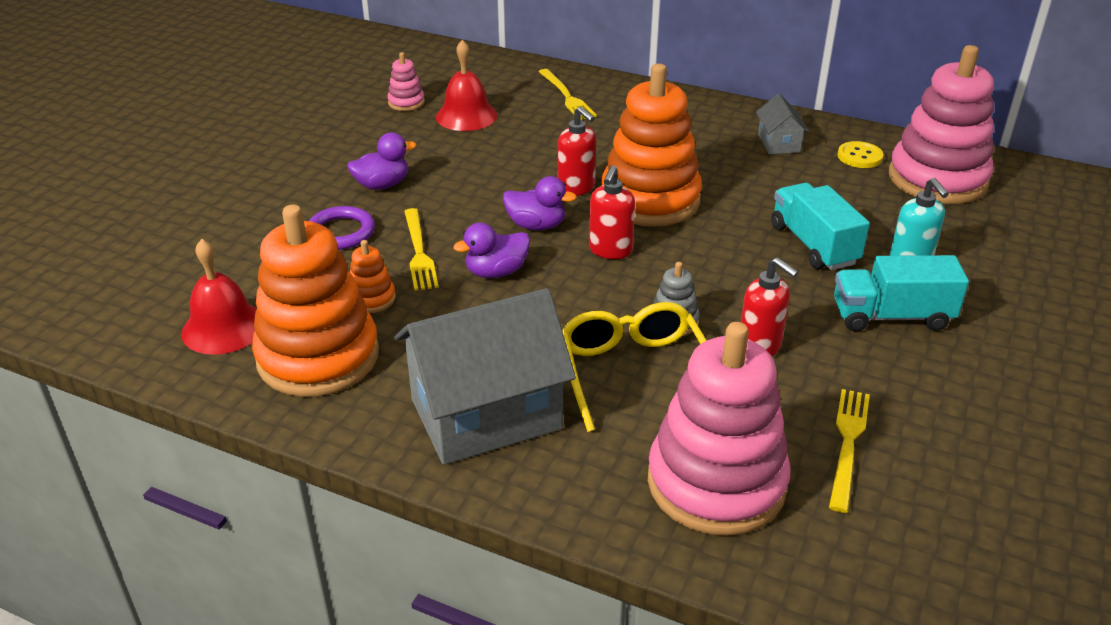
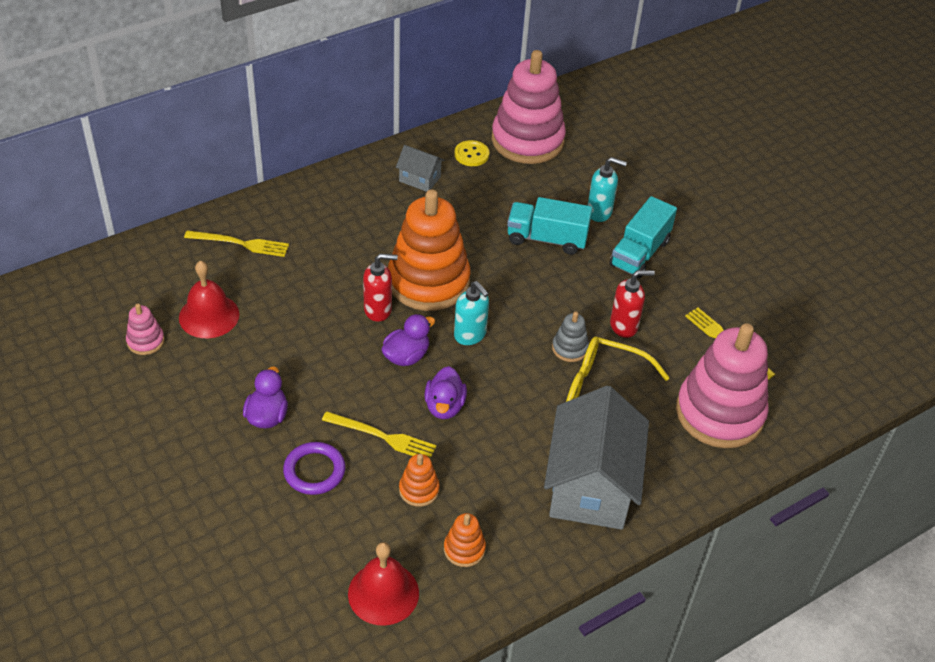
camera: 60 degrees left, 10 degrees up
(318, 357) = (464, 549): orange stacking toy -> orange stacking toy, size x0.42
(610, 250) = (470, 335): red soap dispenser -> turquoise soap dispenser

